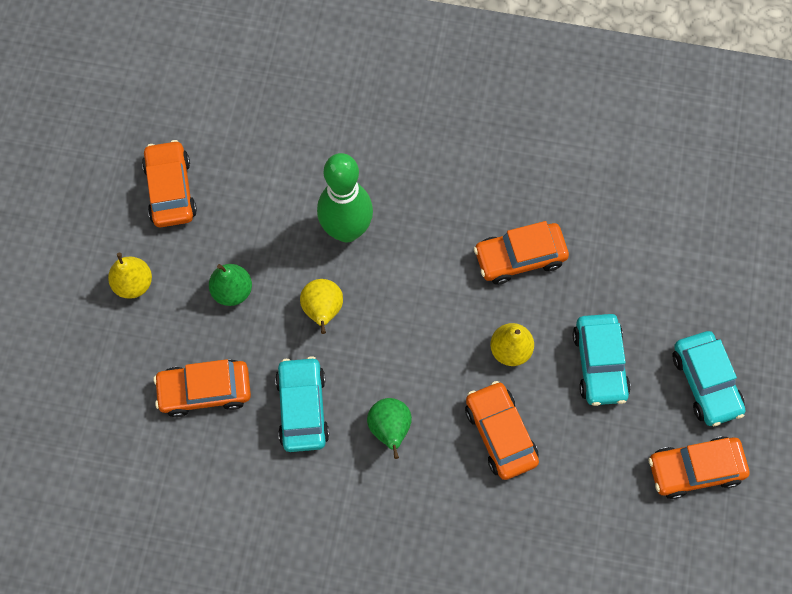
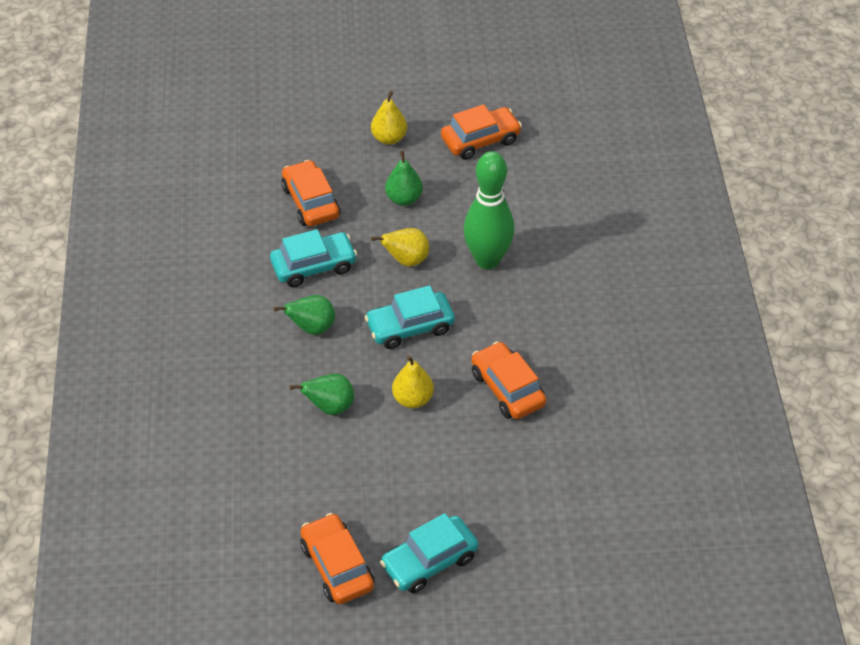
camera: 75 degrees right, 20 degrees down
(500, 434) = (330, 407): orange car -> green pear
(599, 364) = (421, 470): turquoise car -> turquoise car (410, 327)

